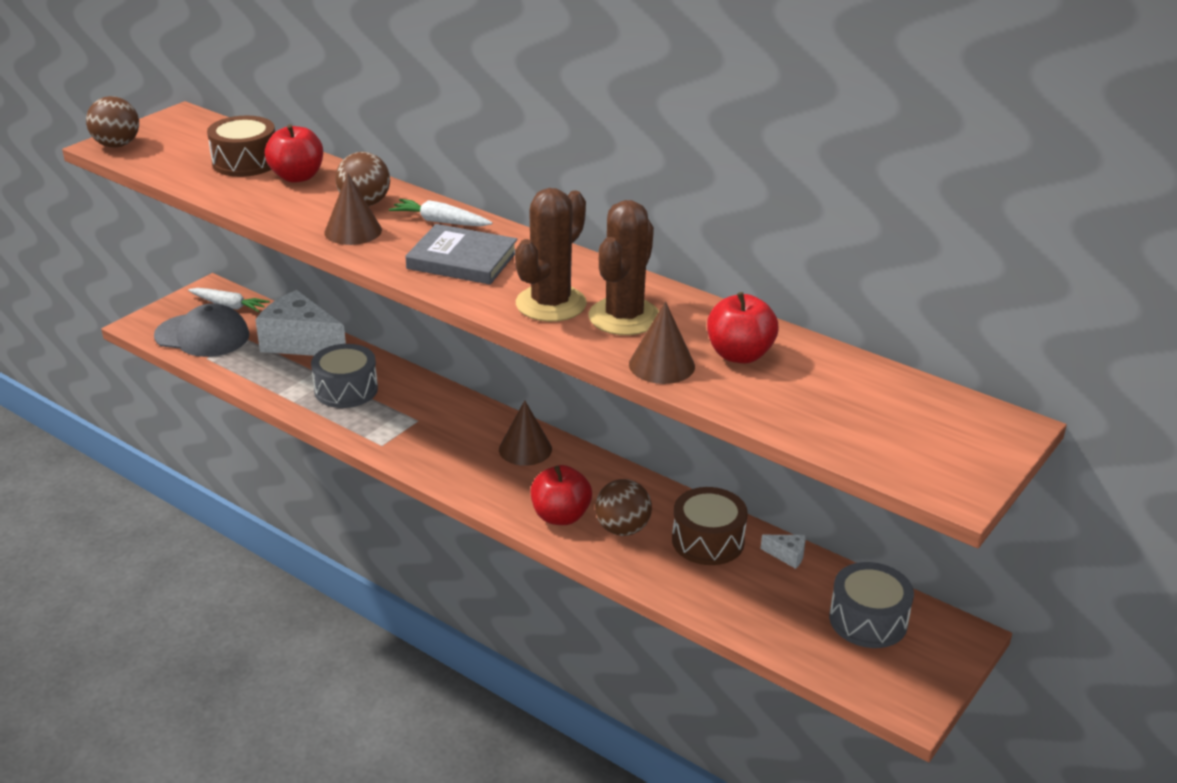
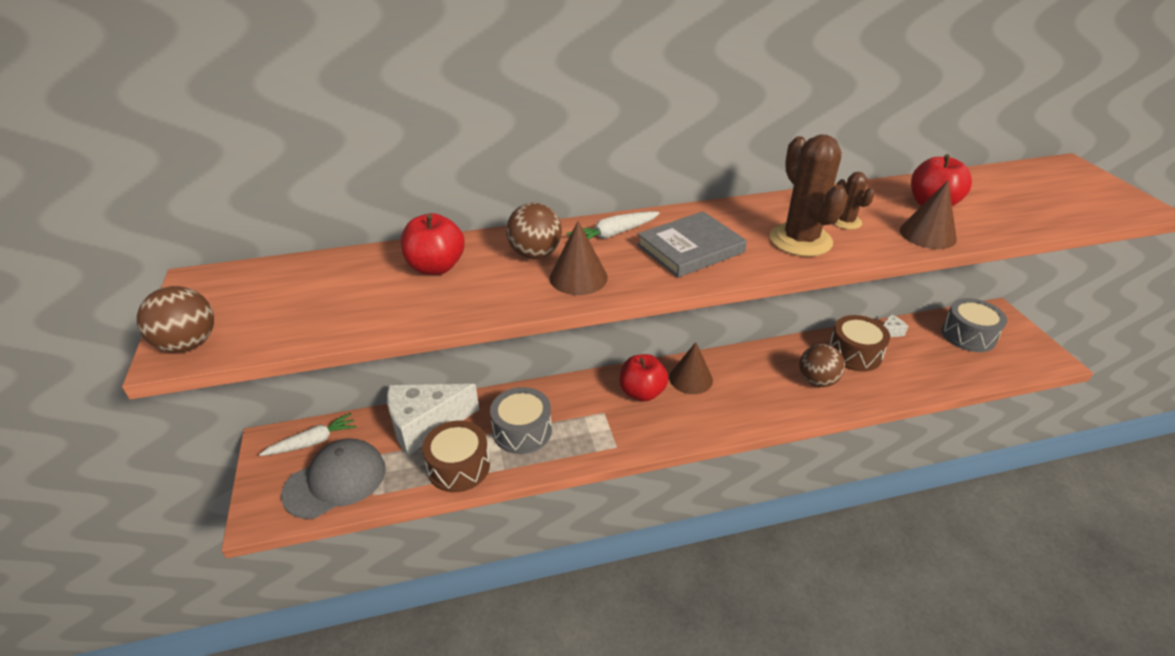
camera: 50 degrees left, 5 degrees up
(245, 162) = (362, 282): brown drum -> brown drum (458, 467)
(560, 516) = (782, 400): red apple -> red apple (642, 392)
(624, 317) = (846, 222): brown cactus -> brown cactus, size x0.51

